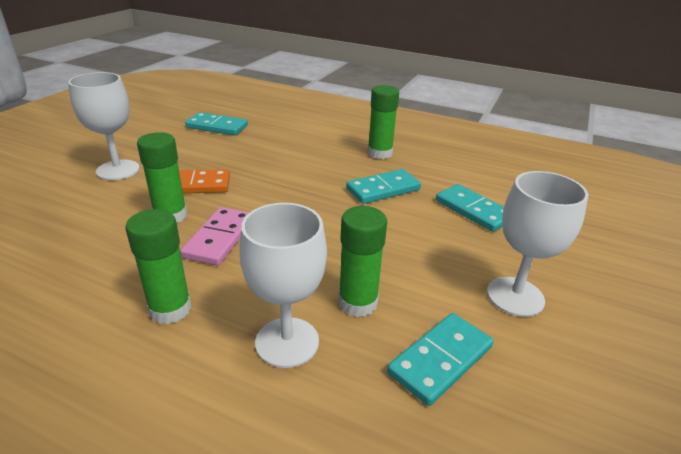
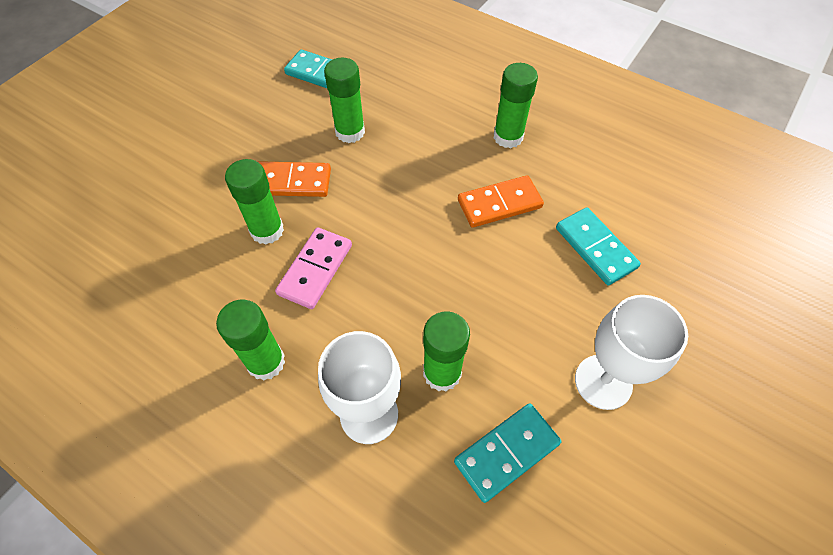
camera: 10 degrees right, 25 degrees up
(118, 170) = (212, 150): white goblet -> none
(245, 155) = (350, 132): none -> green glue stick
(383, 189) = (499, 204): turquoise domino -> orange domino

